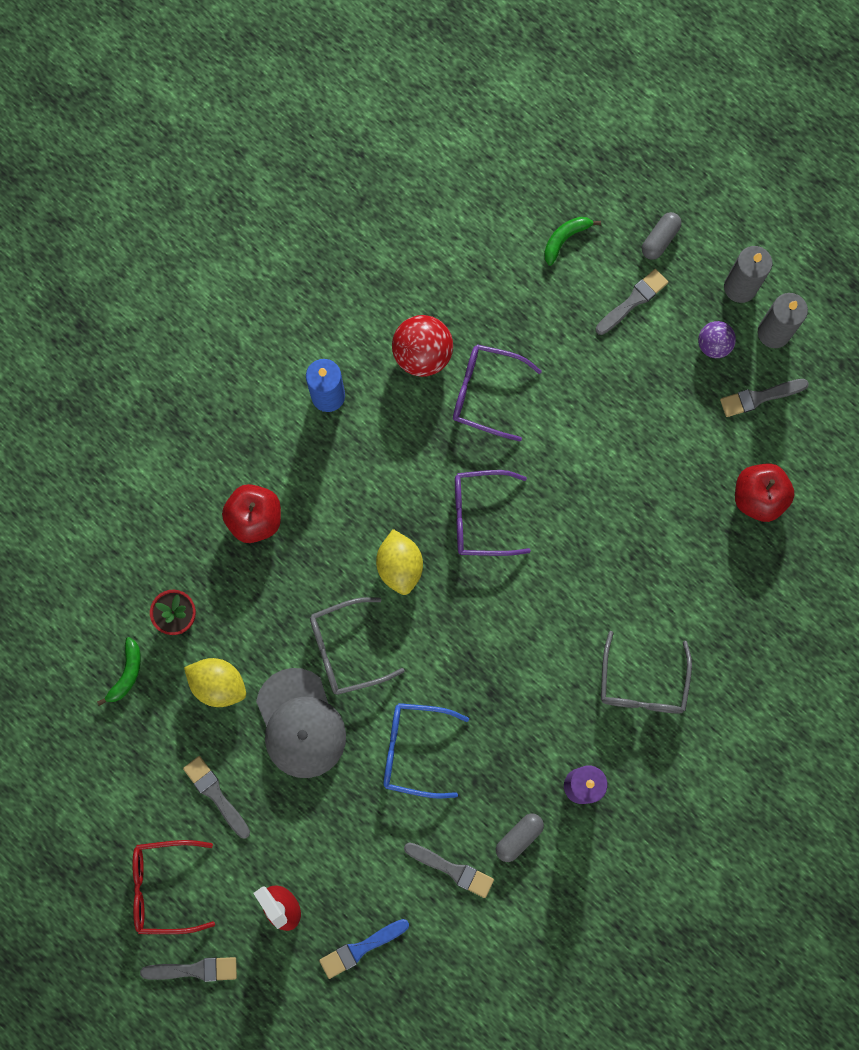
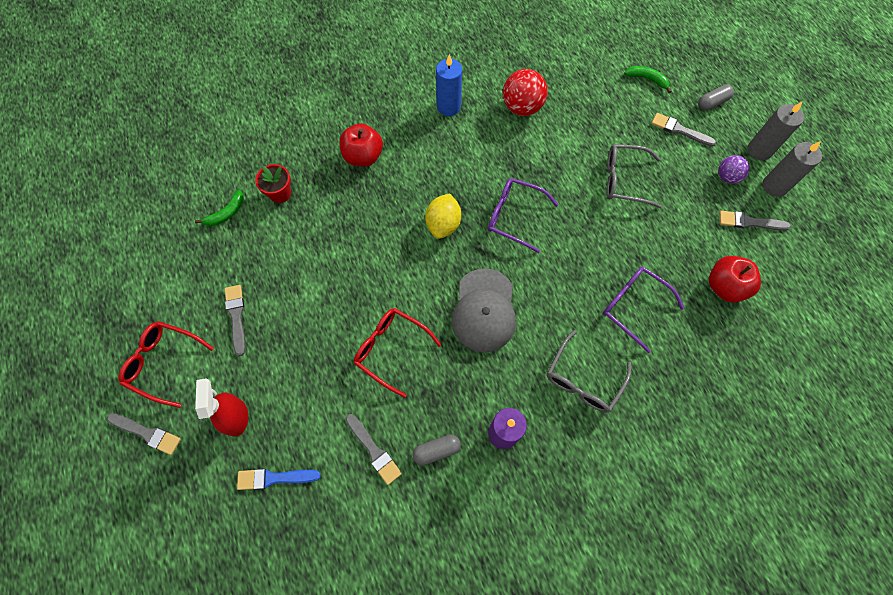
camera: 25 degrees right, 10 degrees down
(218, 684) = (281, 246): yellow lemon -> none
(300, 723) = (321, 295): grey cap -> grey cap (484, 310)
(346, 649) = (378, 261): grey glasses -> grey glasses (624, 180)
(414, 750) = (391, 349): blue glasses -> red glasses
(485, 393) = (553, 145): purple glasses -> purple glasses (633, 306)
(565, 239) = (647, 79): green banana -> green banana turned 45 degrees clockwise
(633, 301) = (679, 130): grey brush -> grey brush turned 135 degrees counterclockwise

